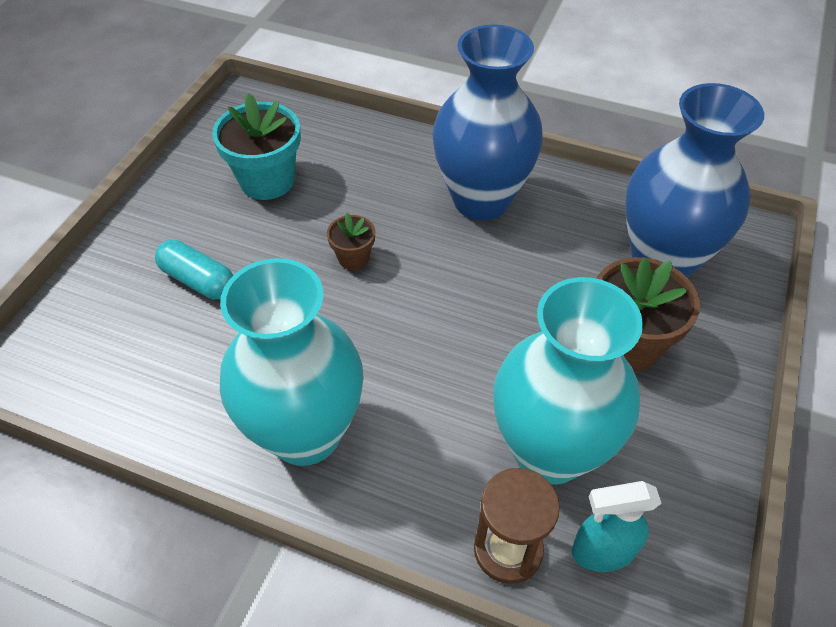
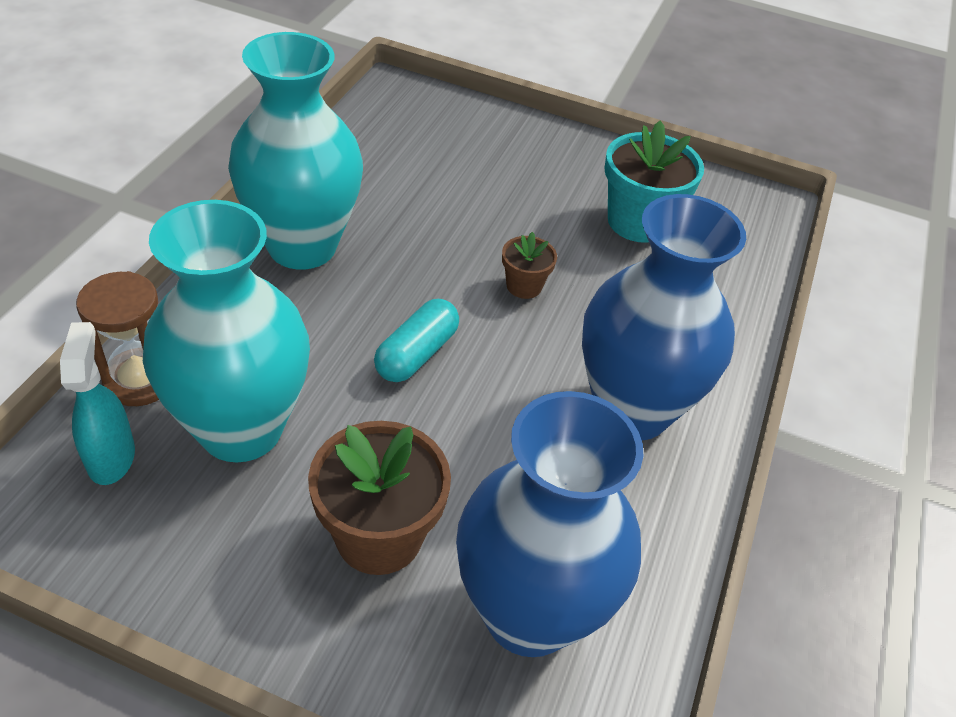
camera: 85 degrees right, 5 degrees down
(198, 280) = (491, 178): turquoise capsule -> turquoise capsule (416, 354)

